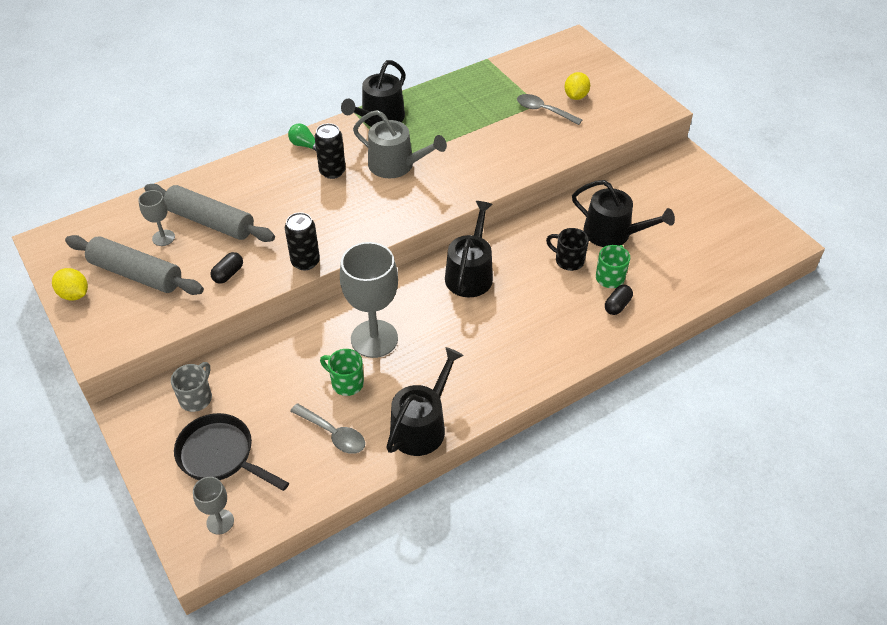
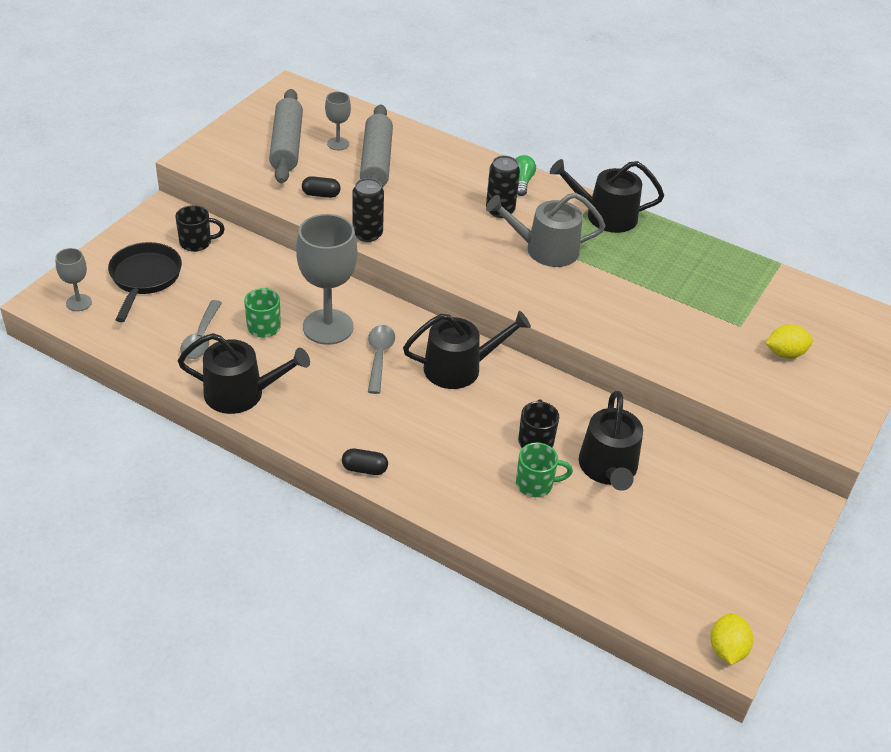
camera: 60 degrees right, 5 degrees down
(74, 294) = (243, 123): yellow lemon -> yellow lemon (727, 649)
(196, 398) = (197, 243): grey mug -> black mug
(396, 165) = (545, 249): grey watering can -> grey watering can turned 90 degrees clockwise
(543, 111) = (732, 333): grey spoon -> grey spoon (379, 356)
(617, 305) = (496, 501): black capsule -> black capsule (364, 469)

